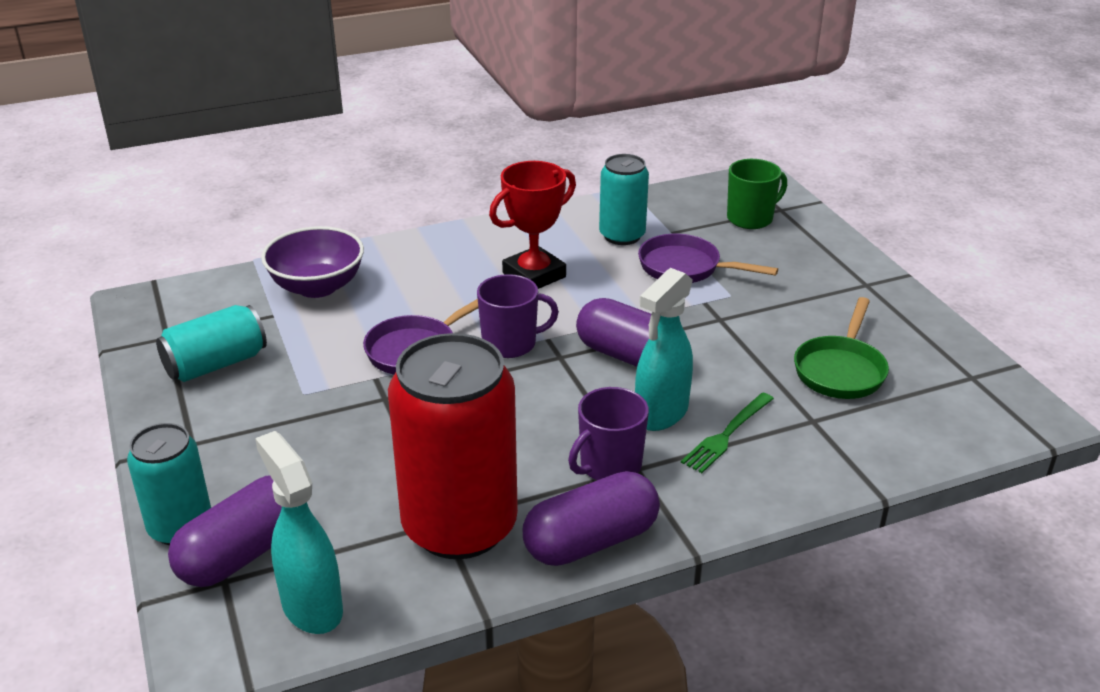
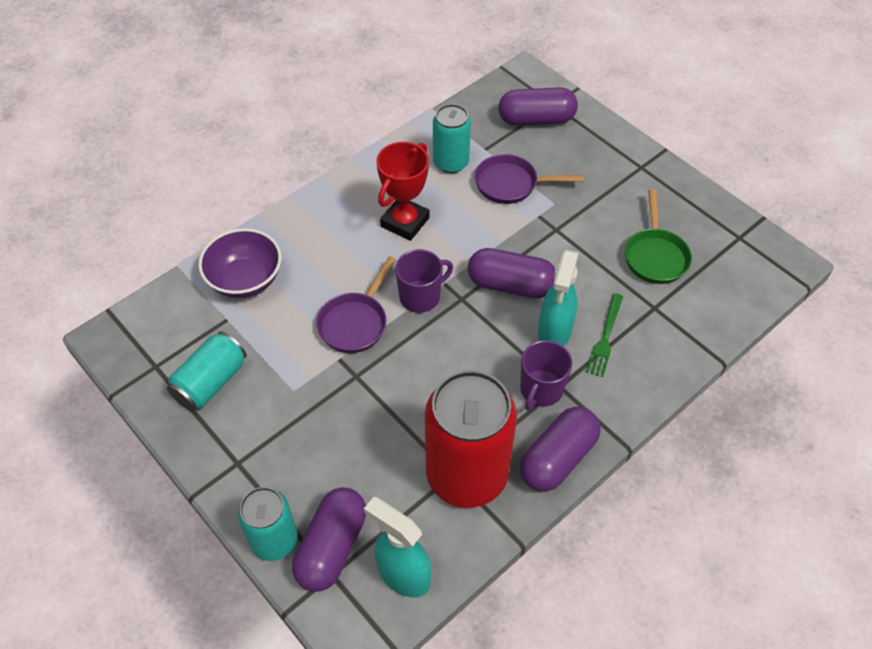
camera: 20 degrees left, 20 degrees up
(751, 218) = (536, 119): green mug -> purple capsule

